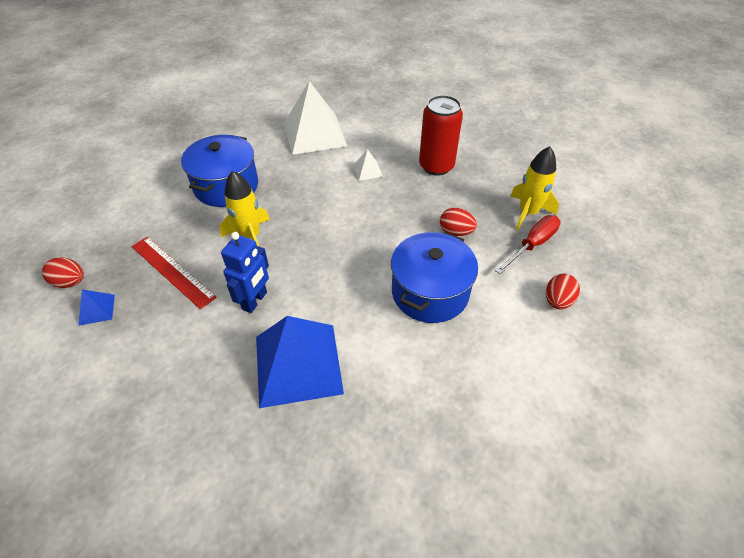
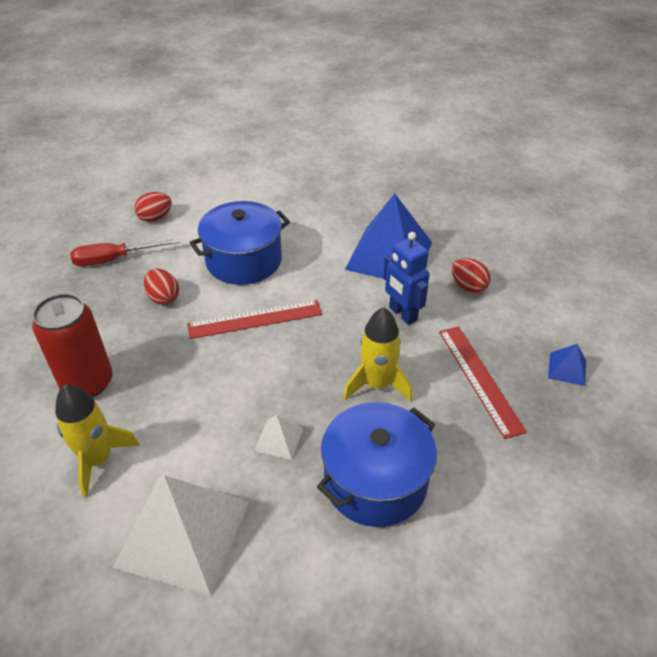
camera: 150 degrees left, 5 degrees down
(70, 282) = (602, 414): red egg -> red egg (468, 287)
(255, 301) = (402, 314): blue robot -> blue robot turned 90 degrees counterclockwise
(367, 170) = (173, 417): white pyramid -> white pyramid (279, 439)
(372, 245) = (255, 319): none -> red ruler
(528, 212) = (74, 286): yellow rocket -> yellow rocket (98, 459)

